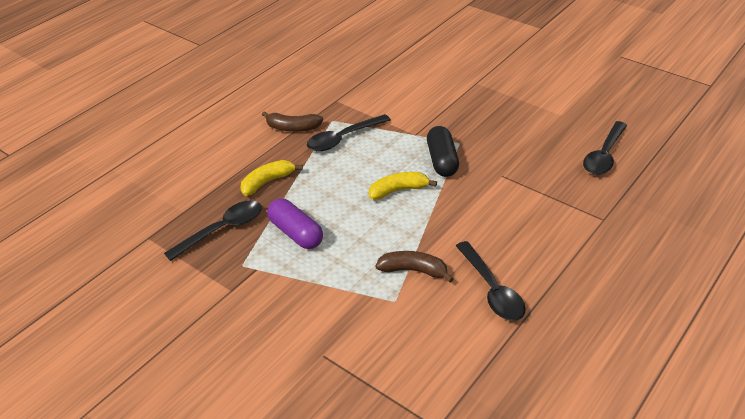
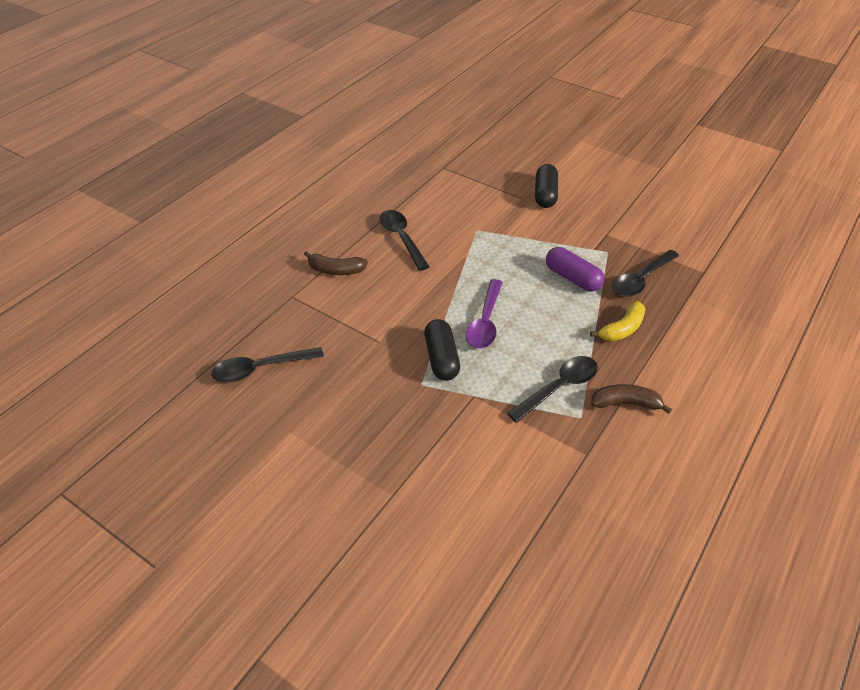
camera: 175 degrees right, 5 degrees up
(288, 360) = (545, 195): none -> black capsule
(398, 190) = (485, 321): yellow banana -> purple spoon
(413, 270) = (464, 250): brown banana -> brown banana (336, 270)
(604, 155) = (261, 369): black spoon -> black spoon turned 135 degrees counterclockwise

